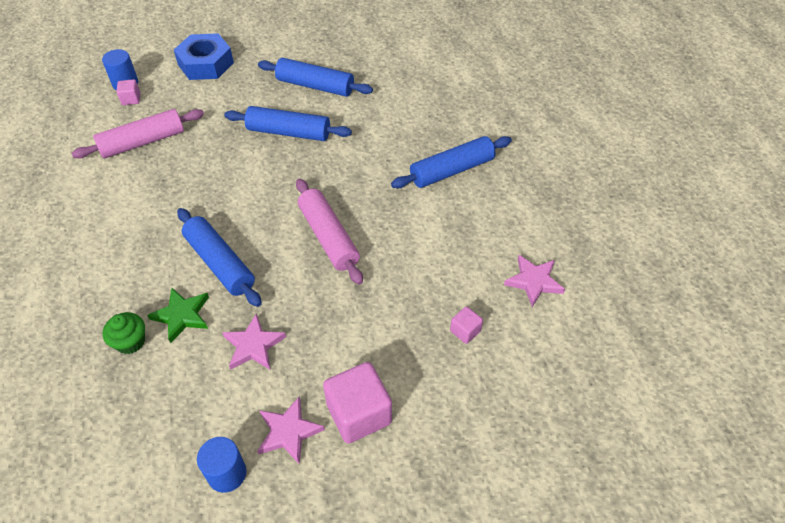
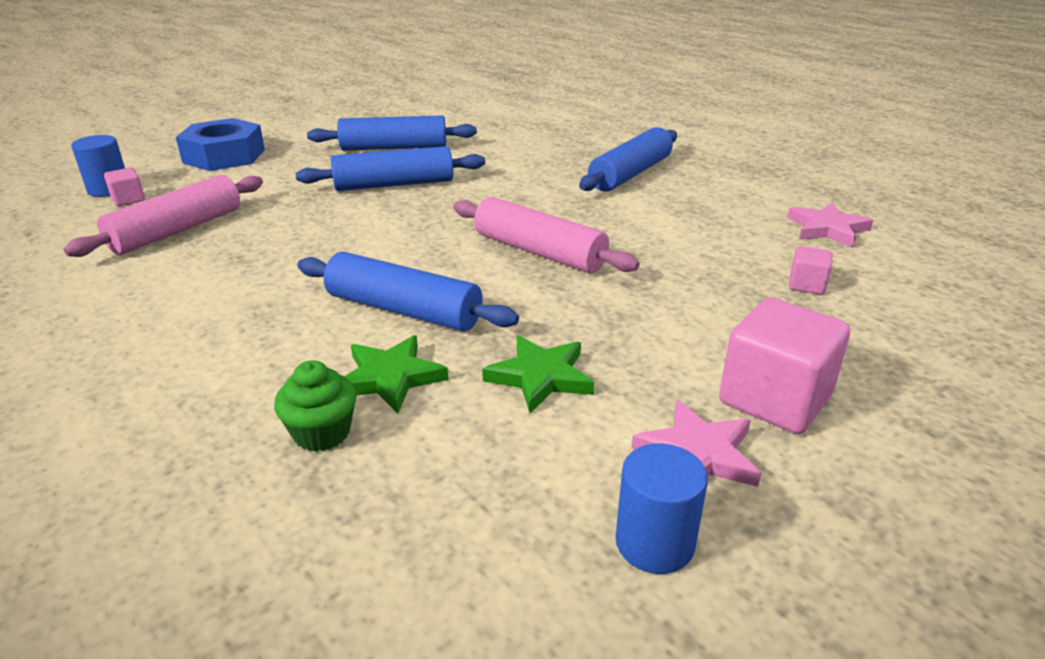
camera: 25 degrees left, 20 degrees down
(253, 345) = (540, 377): pink star -> green star

